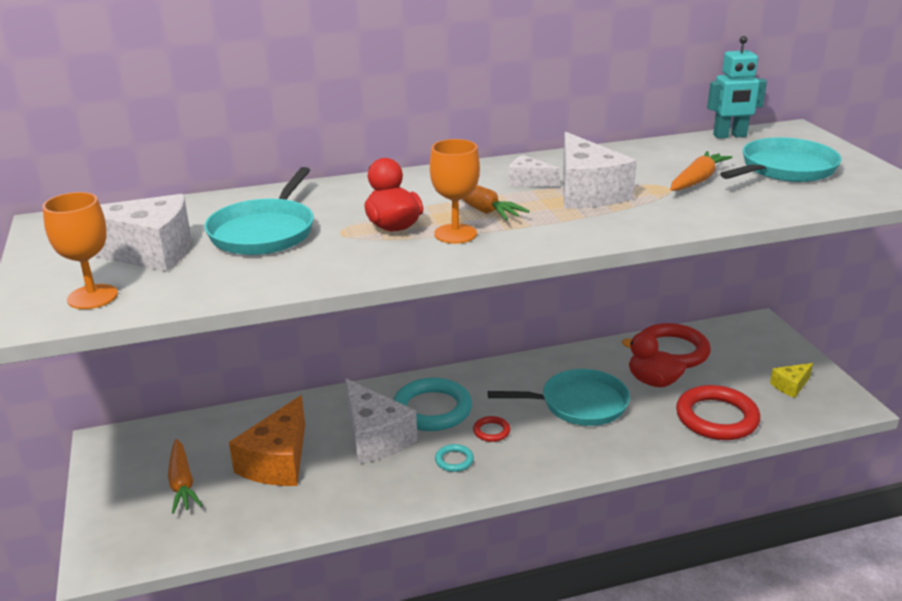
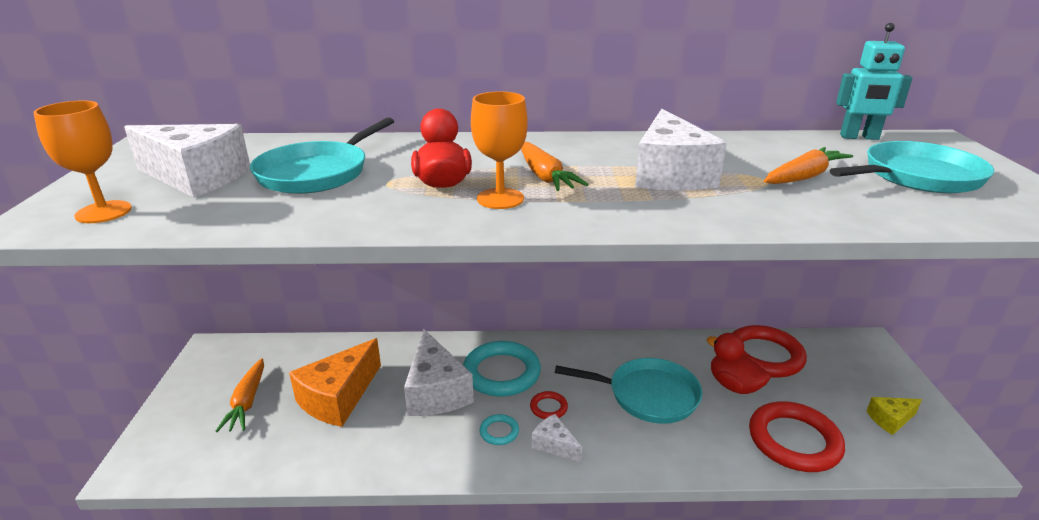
camera: 15 degrees right, 0 degrees up
(528, 181) = (612, 157): white cheese -> white cheese (554, 445)

